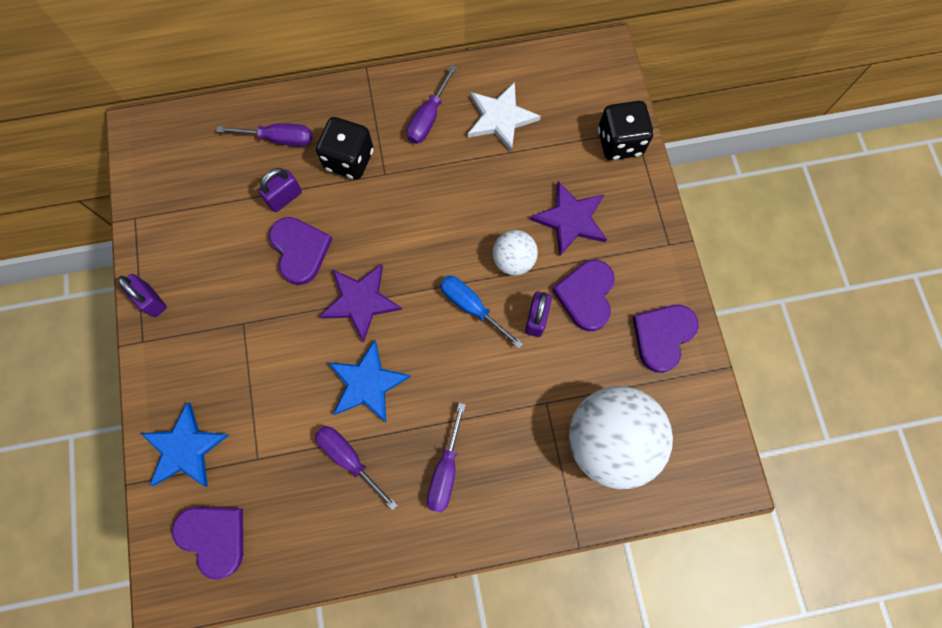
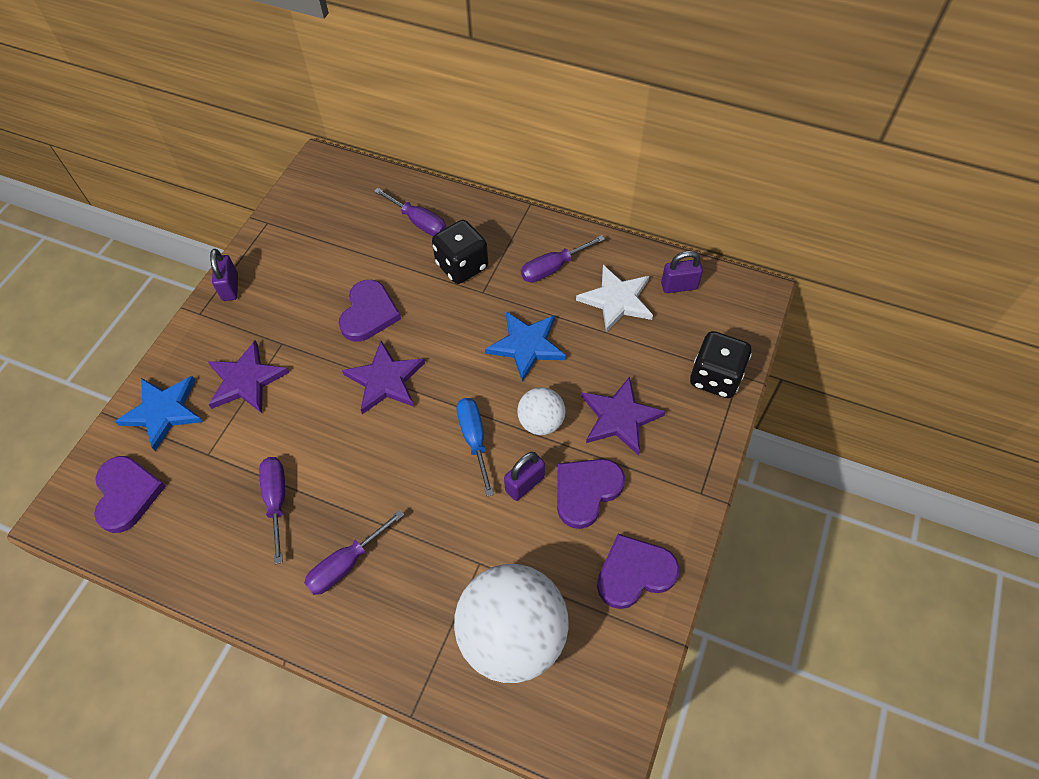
camera: 35 degrees right, 15 degrees down
(238, 375) = (246, 380): none -> purple star
(285, 198) = (388, 267): purple padlock -> purple padlock (679, 286)
(367, 383) = (339, 449): blue star -> blue star (526, 346)

